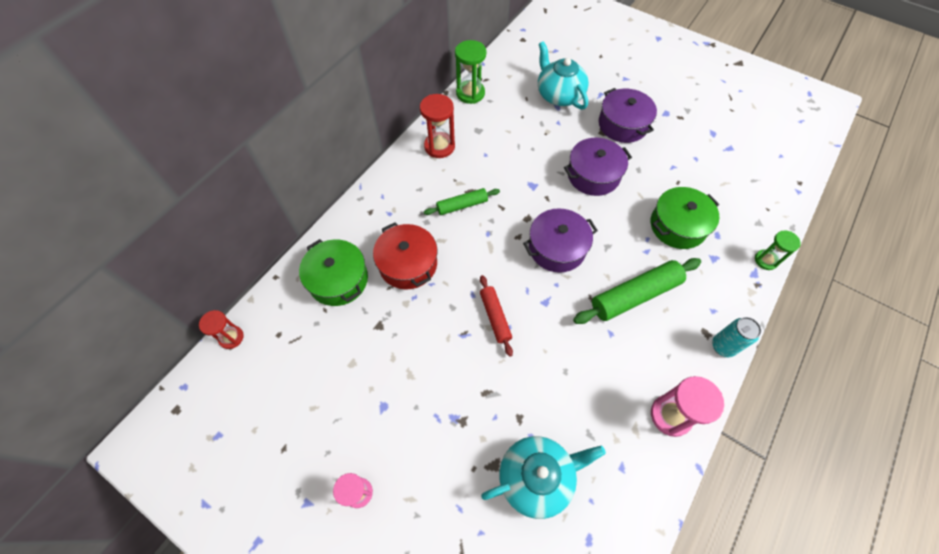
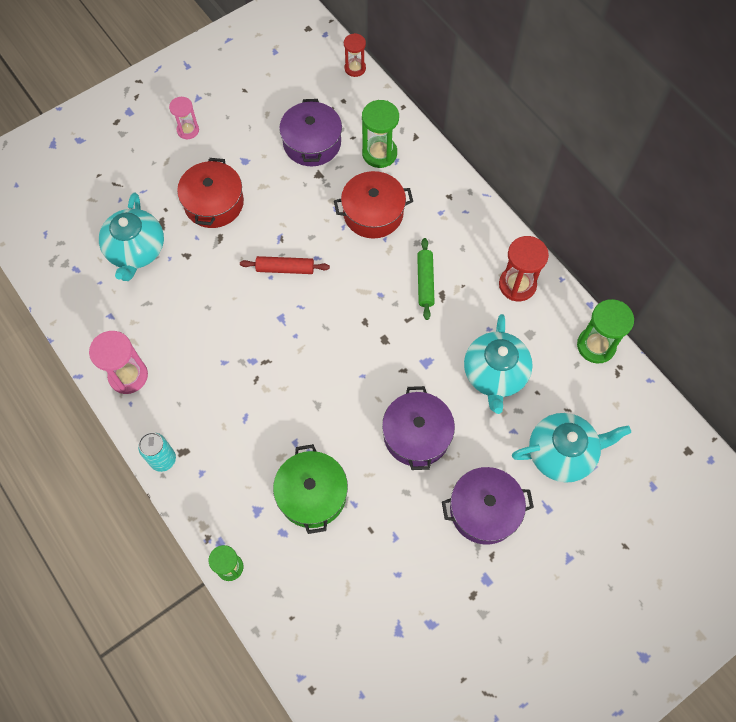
camera: 110 degrees right, 5 degrees up
(338, 280) = (379, 153): green pot -> green hourglass
(447, 417) = (214, 203): none -> red pot
(521, 142) = (495, 374): none -> turquoise teapot
(557, 248) = (336, 353): purple pot -> purple pot (312, 143)
(635, 295) = (251, 404): green rolling pin -> none

